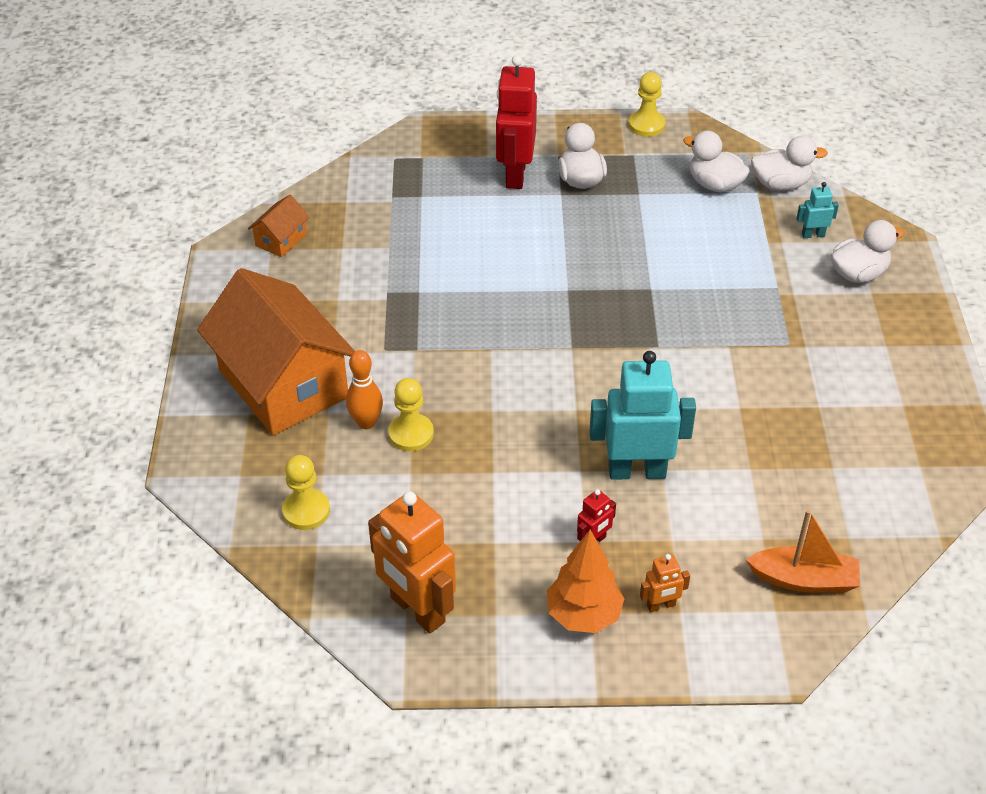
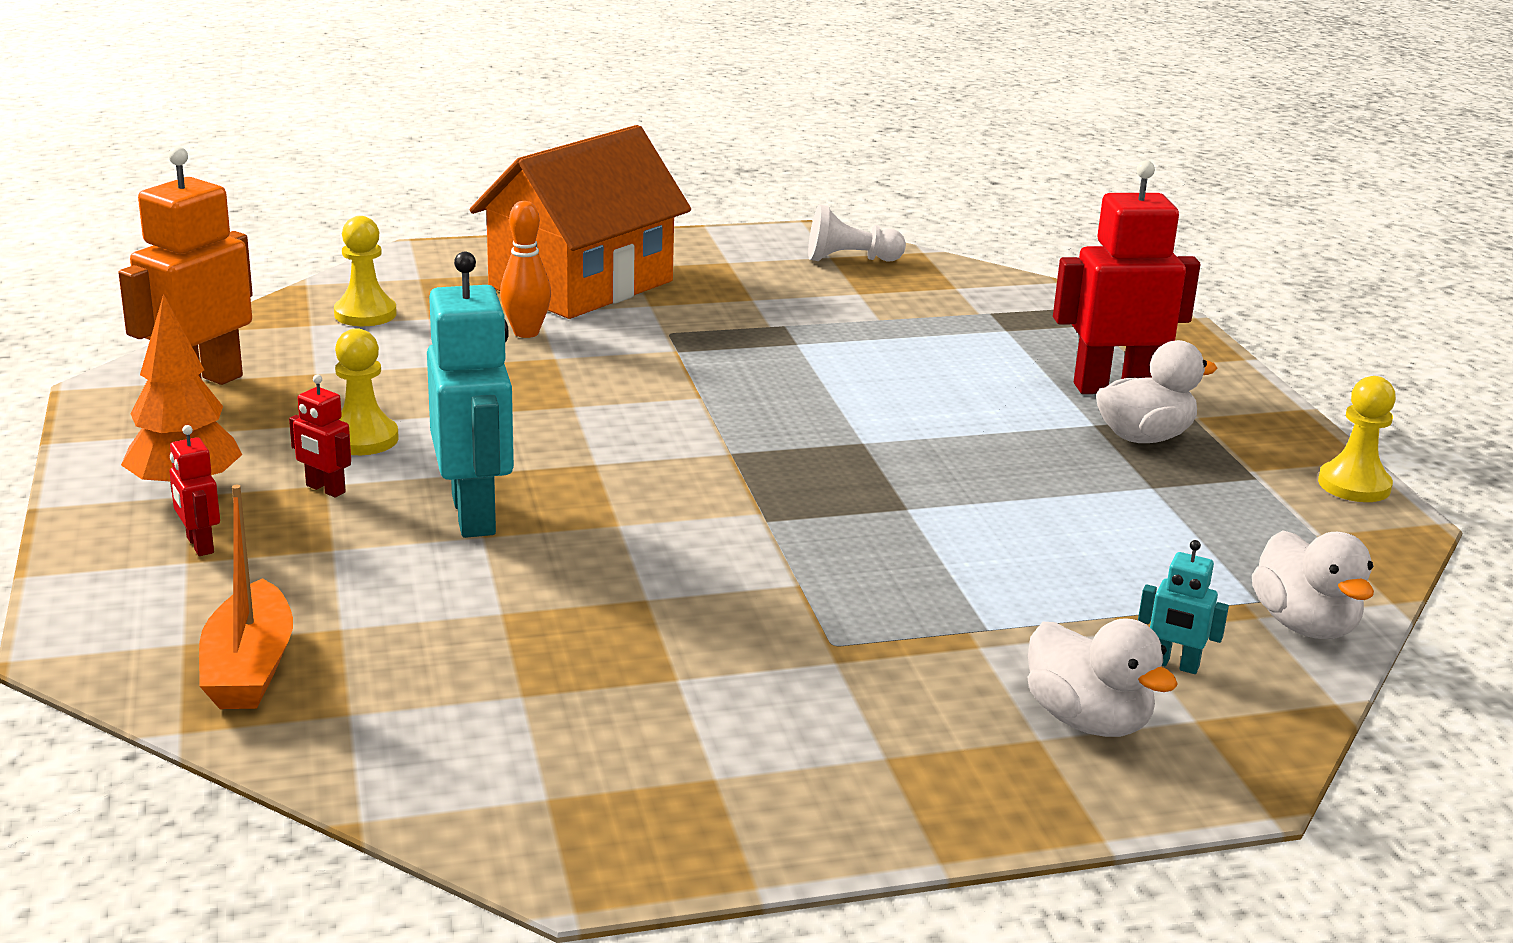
camera: 75 degrees right, 20 degrees down
(281, 240) = (850, 259): orange house -> white pawn
(411, 434) = (512, 359): yellow pawn -> yellow pawn (362, 439)
(661, 605) = (199, 545): orange robot -> red robot
(714, 185) = (1240, 556): white duck -> none
(813, 235) = (1174, 665): turquoise robot -> turquoise robot turned 135 degrees clockwise

